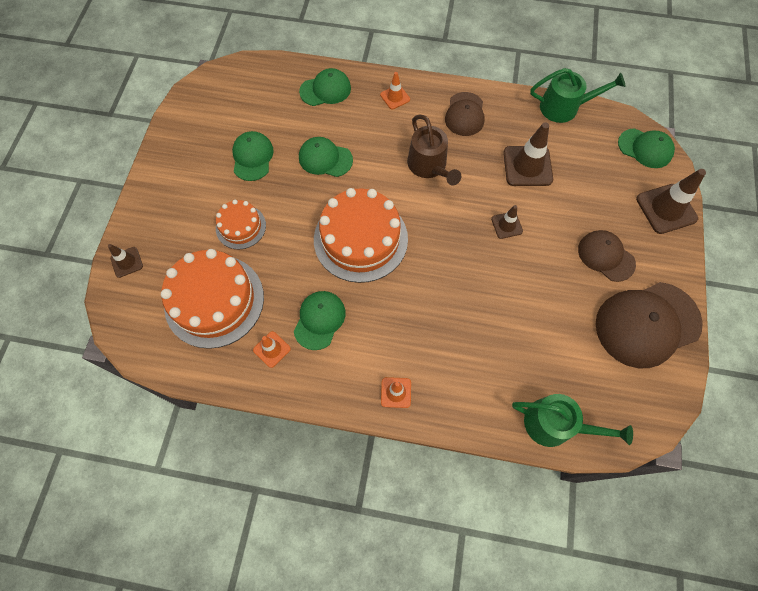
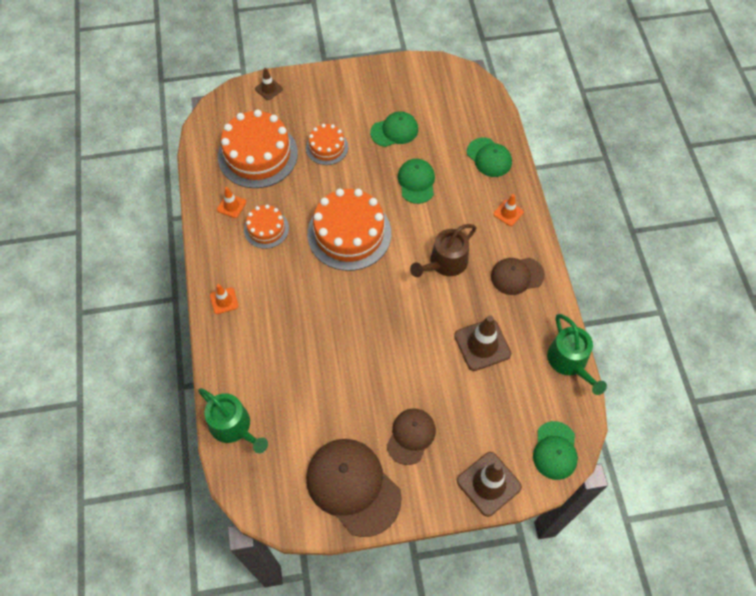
camera: 70 degrees right, 5 degrees down
(319, 320) = (266, 229): green cap -> orange cake
(506, 225) = (409, 343): brown traffic cone -> none
(554, 424) = (233, 426): green watering can -> green watering can turned 45 degrees counterclockwise

